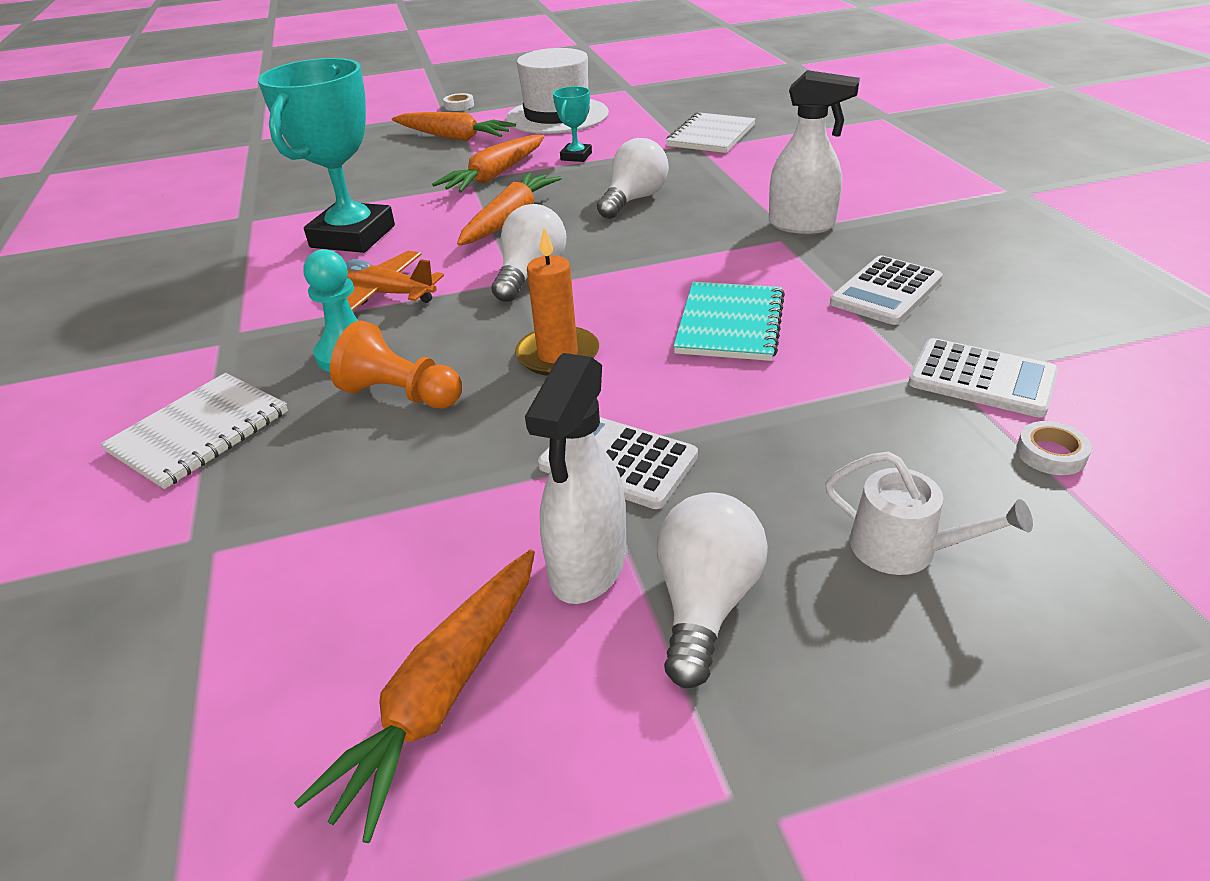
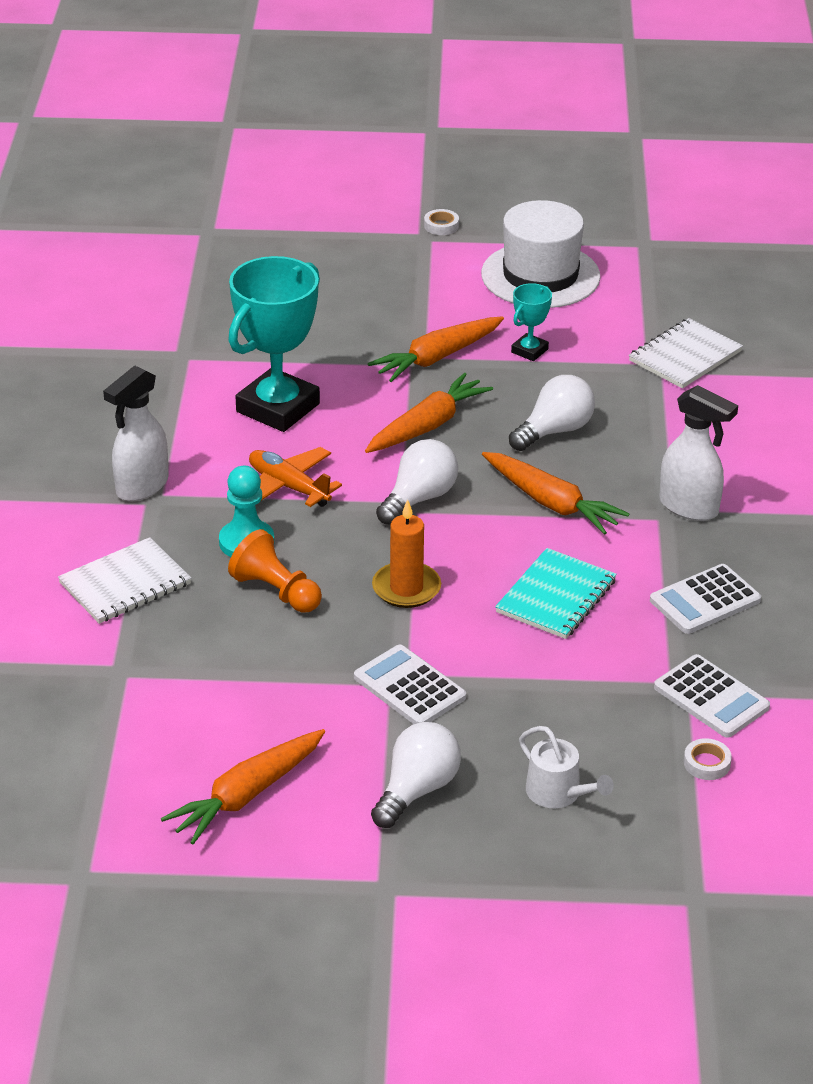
camera: 15 degrees right, 0 degrees up
(453, 137) = (416, 283): orange carrot -> orange carrot (551, 503)
(588, 567) = (357, 751): white spray bottle -> white spray bottle (141, 486)

